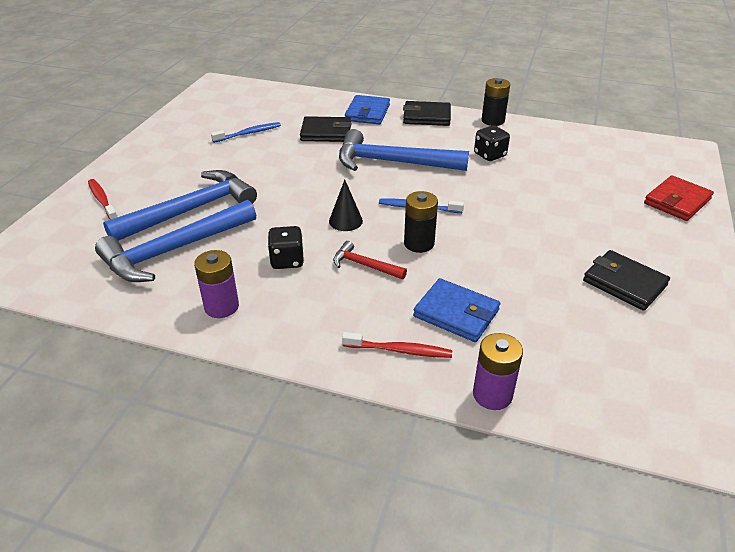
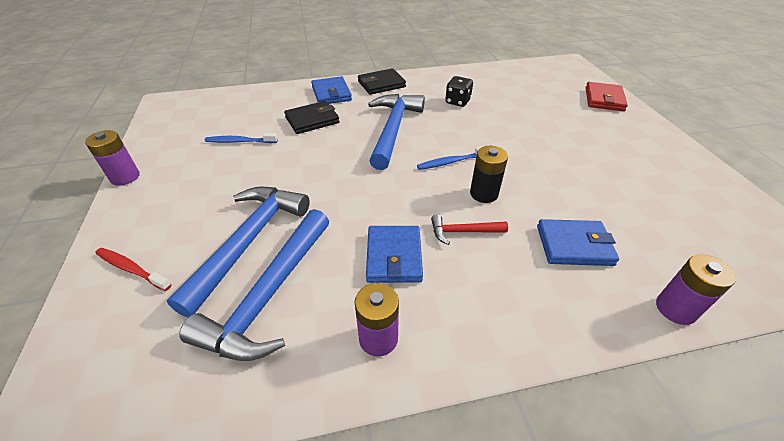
camera: 30 degrees left, 5 degrees up
(144, 136) = (125, 177): none -> purple battery
(248, 133) = (240, 141): blue toothbrush -> blue toothbrush turned 120 degrees counterclockwise
(287, 261) = (394, 256): black dice -> blue wallet
(345, 221) = (406, 195): black cone -> none
(393, 162) = (393, 129): blue hammer -> blue hammer turned 120 degrees clockwise
(399, 350) = (572, 303): red toothbrush -> none
(493, 121) = (432, 75): black battery -> none
(624, 283) = (643, 170): black wallet -> none

